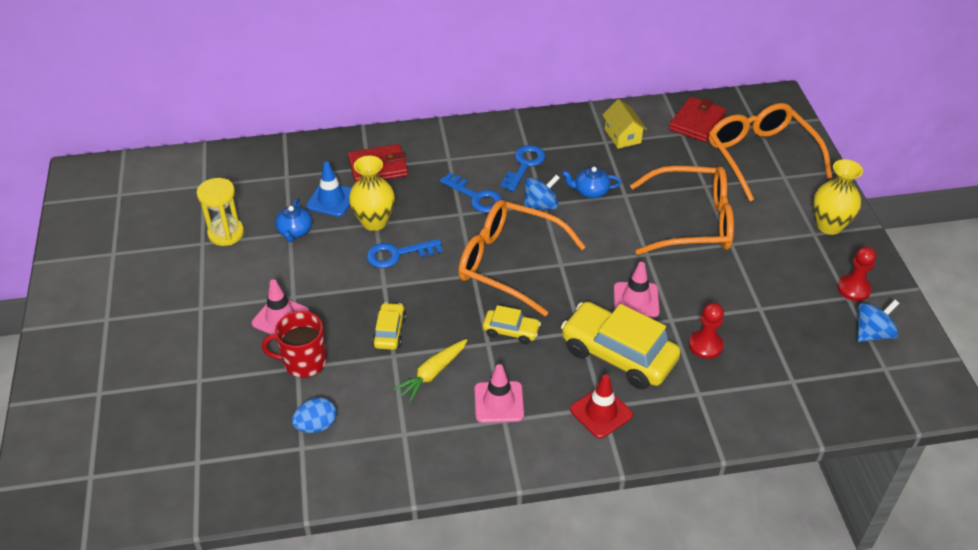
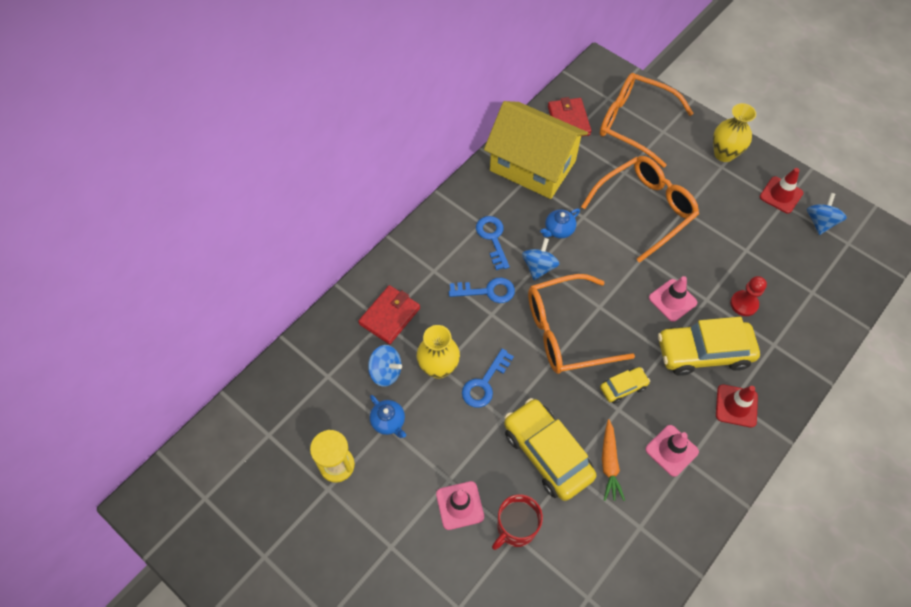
camera: 40 degrees left, 15 degrees up
(316, 425) = (579, 571): blue egg -> none
(331, 200) = (386, 372): blue traffic cone -> blue spinning top
(389, 332) = (547, 453): yellow car -> yellow car, size x2.03
(432, 373) = (609, 464): yellow carrot -> orange carrot
(622, 136) = (532, 165): yellow house -> yellow house, size x2.41
(853, 289) = (781, 195): red pawn -> red traffic cone

